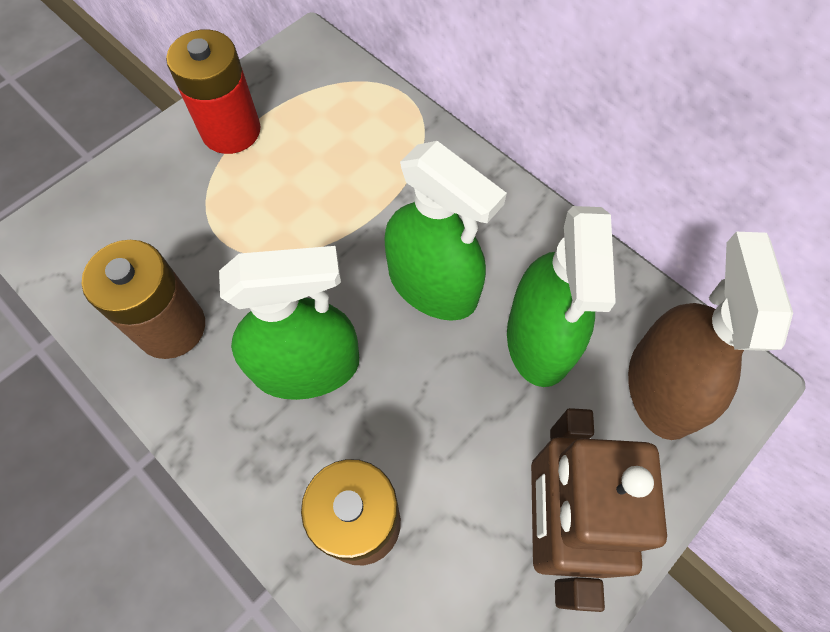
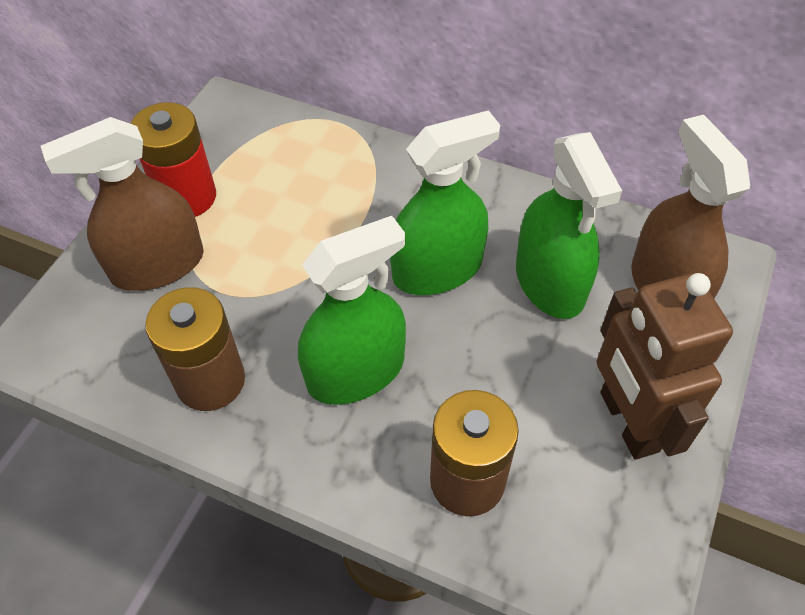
camera: 20 degrees left, 10 degrees down
(175, 193) = (157, 265): none -> brown spray bottle
(432, 285) = (437, 269): green spray bottle -> green spray bottle turned 45 degrees counterclockwise

